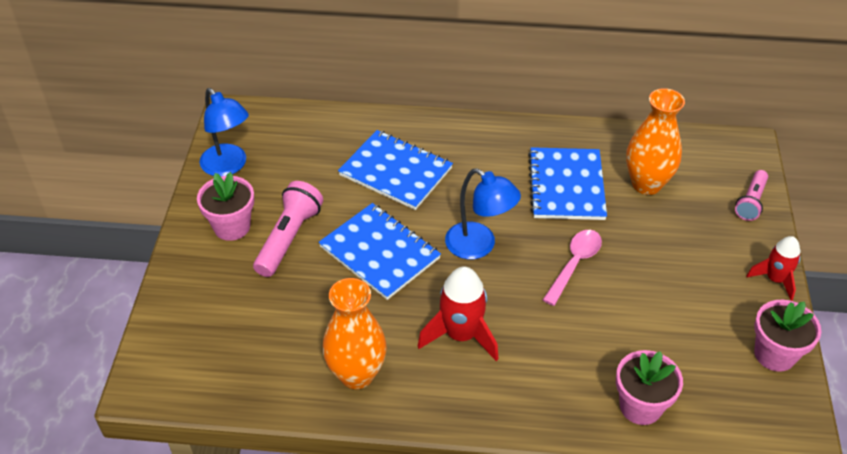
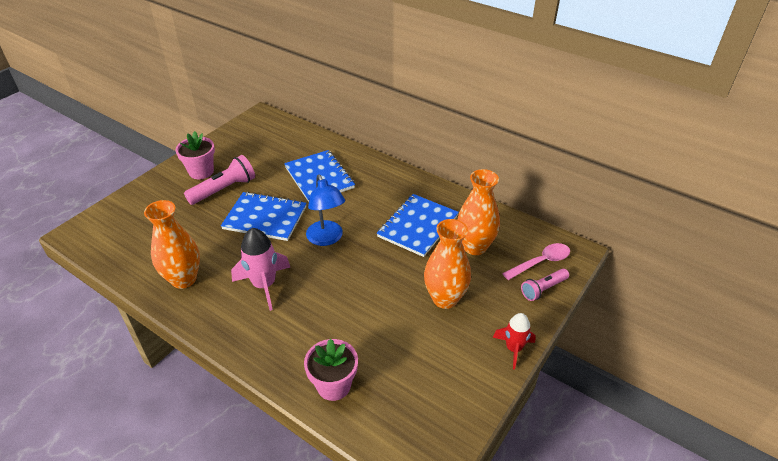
camera: 30 degrees right, 5 degrees down
(228, 166) = (231, 141): blue lamp -> none
(379, 252) = (265, 218): blue notebook -> blue notebook turned 60 degrees counterclockwise
(461, 335) = (264, 285): red rocket -> pink rocket
(574, 264) = (377, 275): pink spoon -> pink spoon (541, 262)
(667, 257) = (445, 299): none -> orange vase
(774, 354) = (465, 400): pink flower pot -> none

